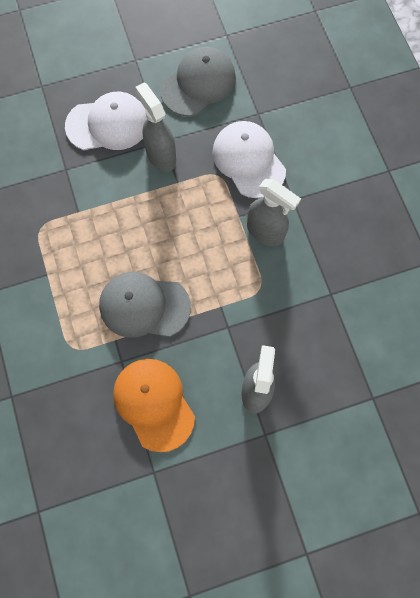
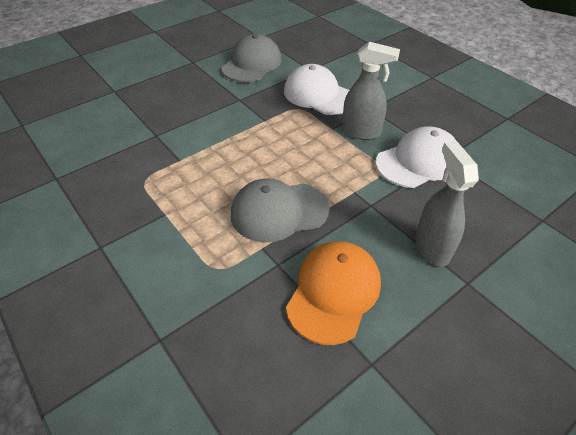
camera: 20 degrees left, 25 degrees down
(108, 124) = (185, 100): white cap -> white cap (418, 161)
(154, 404) = (334, 292): orange cap -> orange cap turned 75 degrees clockwise
(161, 156) = (242, 108): grey spray bottle -> none

